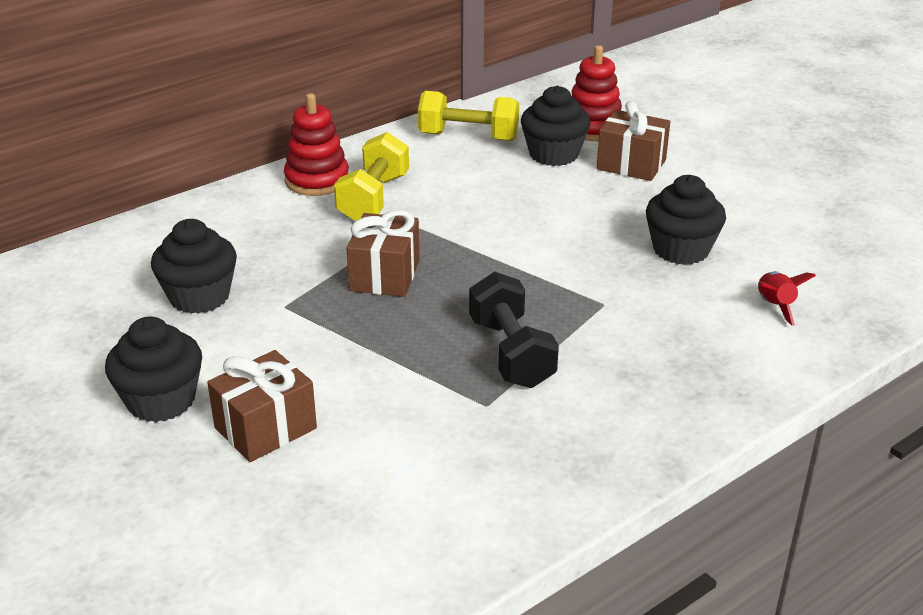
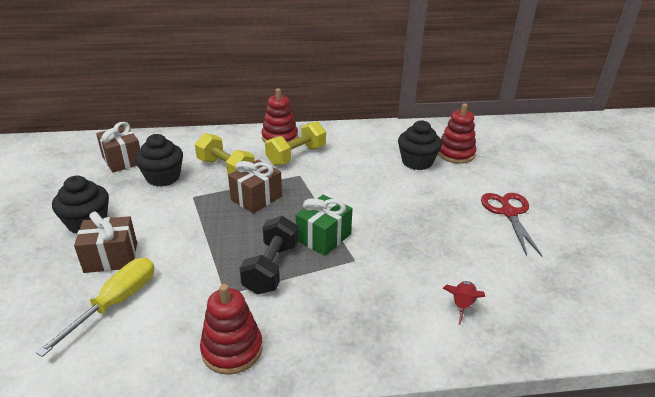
camera: 30 degrees right, 0 degrees up
(350, 476) = (116, 303): none -> yellow screwdriver
(468, 137) = (379, 138): yellow dumbbell -> yellow dumbbell (226, 169)
(536, 292) = (323, 237): none -> green gift
(569, 458) = (232, 349): none -> red stacking toy
(631, 164) = (457, 182): brown gift -> brown gift (122, 160)
(681, 249) = (436, 244): black cupcake -> none
(727, 183) = (509, 213): none -> red scissors

